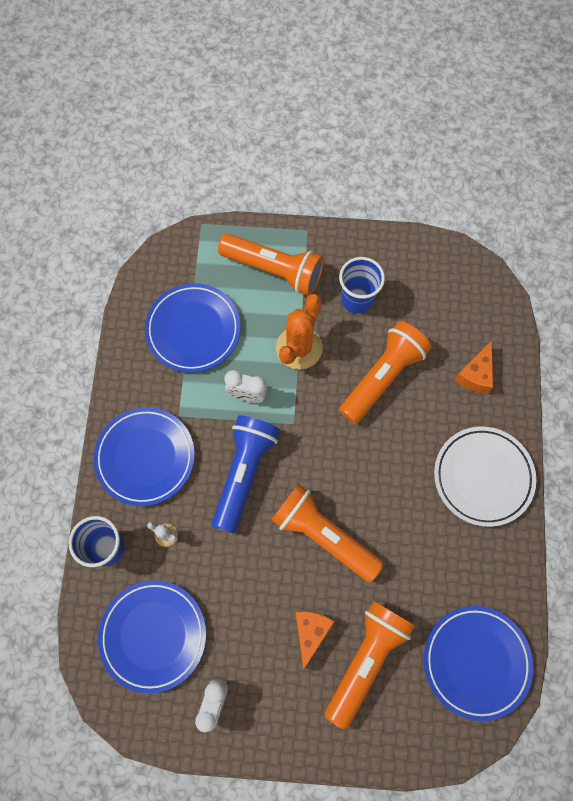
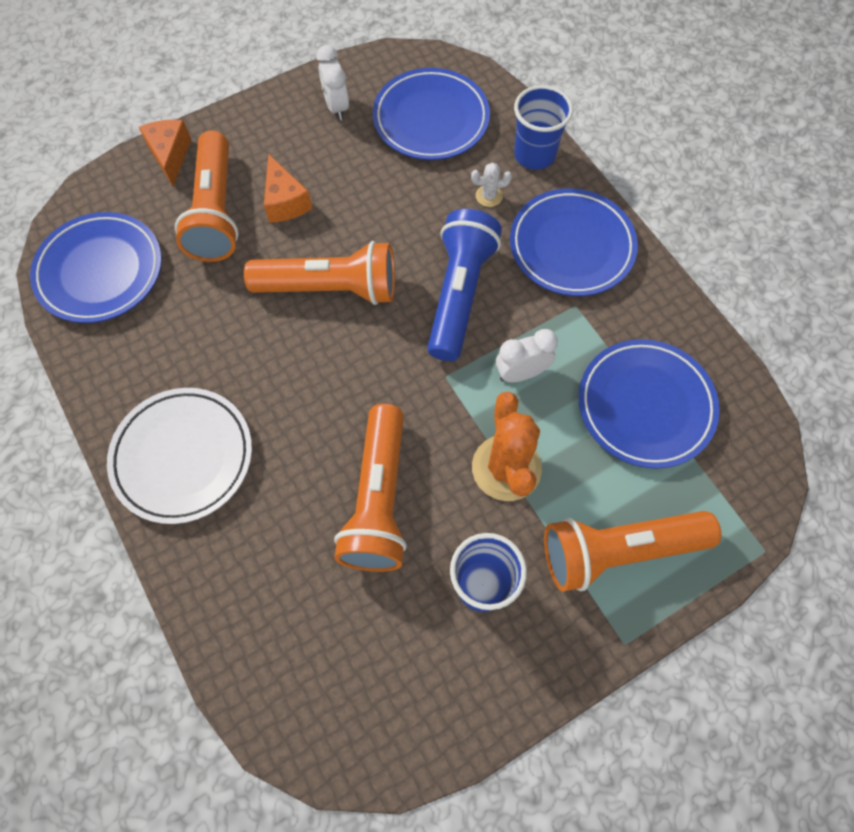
camera: 145 degrees right, 5 degrees down
(244, 473) = (459, 294): blue flashlight -> blue flashlight turned 150 degrees counterclockwise
(475, 375) = (259, 583): orange cheese -> orange cheese (170, 155)

